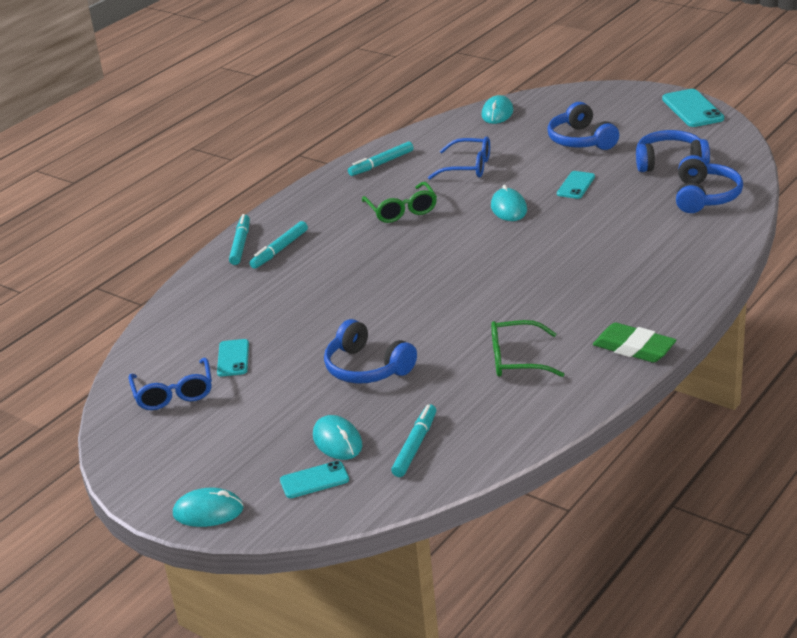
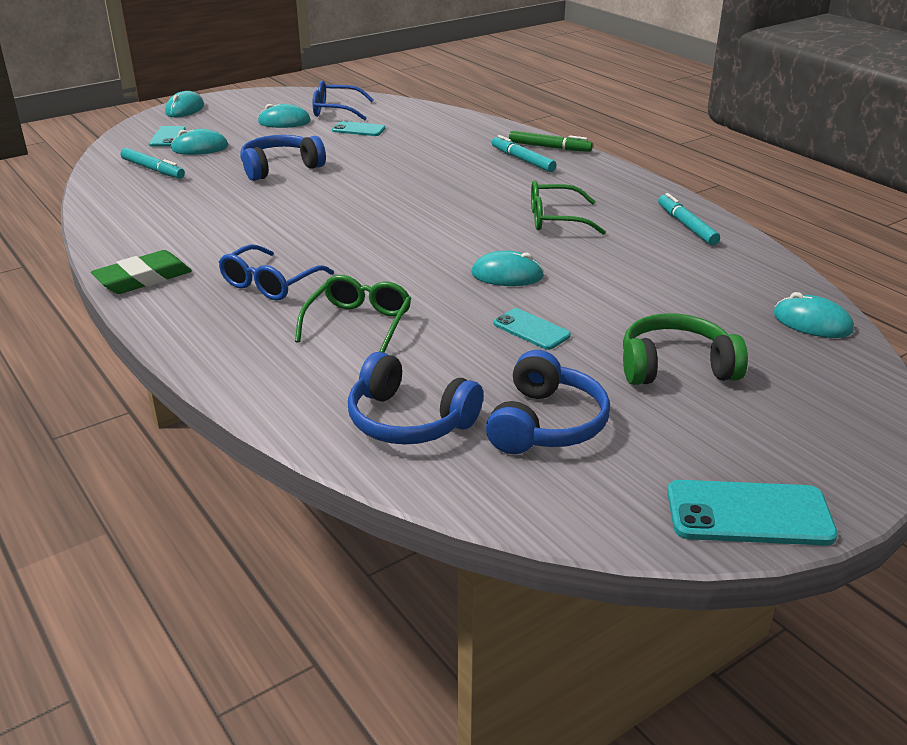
camera: 105 degrees right, 0 degrees up
(227, 415) = (284, 122): none -> turquoise mouse
(240, 244) = (549, 147): turquoise marker -> green marker
(468, 167) = (641, 272): blue glasses -> blue glasses (270, 284)
(516, 359) = (207, 223): green glasses -> green glasses (359, 323)
(581, 140) = (675, 367): blue headphones -> green headphones

